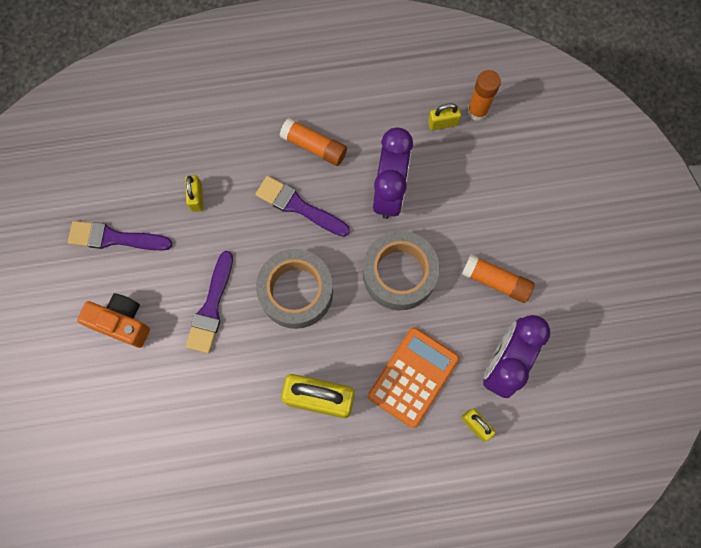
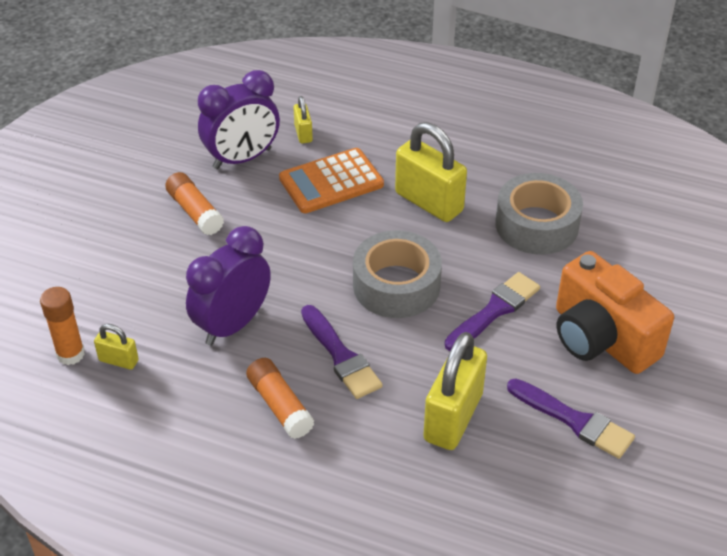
camera: 150 degrees left, 30 degrees down
(122, 323) = (601, 338): orange camera -> orange camera, size x1.54
(196, 197) = (453, 417): yellow padlock -> yellow padlock, size x2.06
(399, 274) = (281, 255): grey tape -> grey tape (536, 225)

